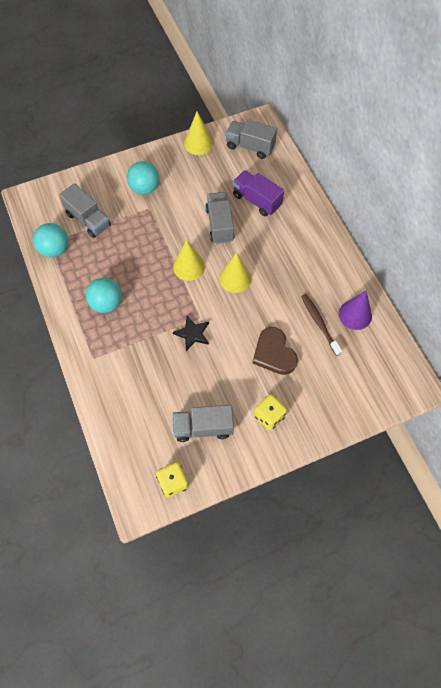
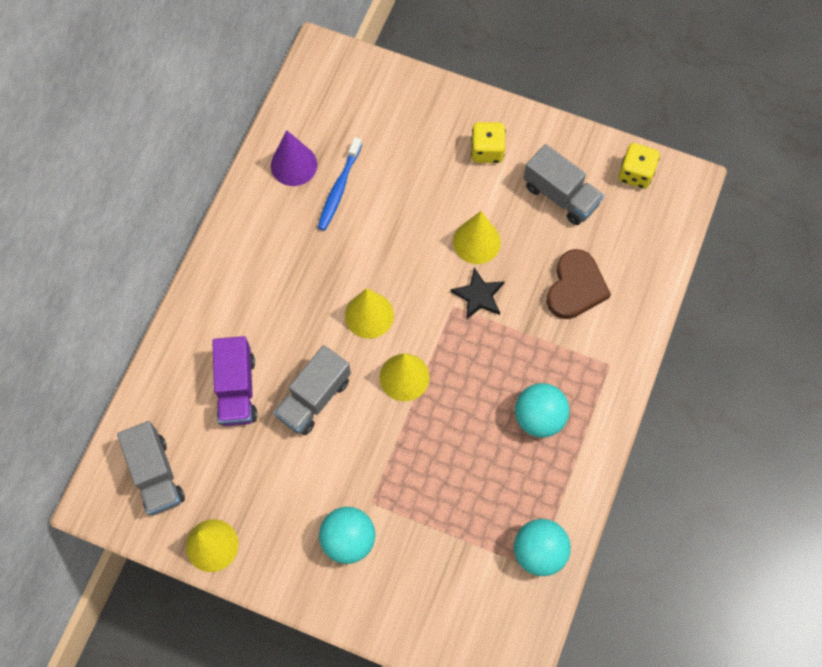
camera: 135 degrees left, 5 degrees up
(88, 220) = (461, 558): grey truck -> none
(221, 360) = (476, 242): none -> yellow cone
(274, 353) = (418, 201): brown heart -> brown heart (575, 287)
(319, 323) = (339, 188): brown toothbrush -> blue toothbrush

